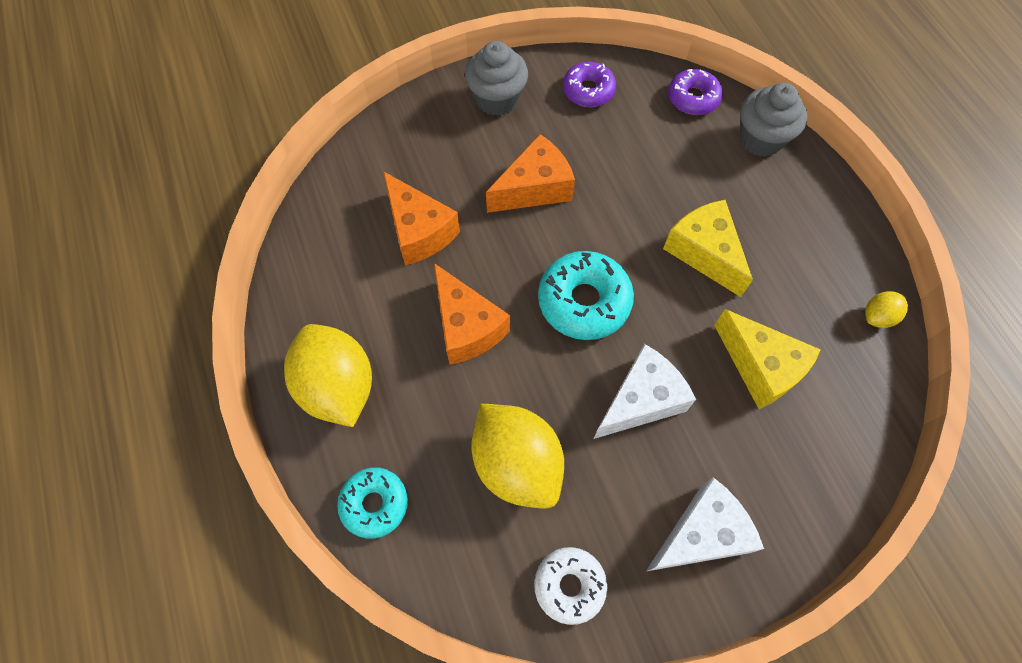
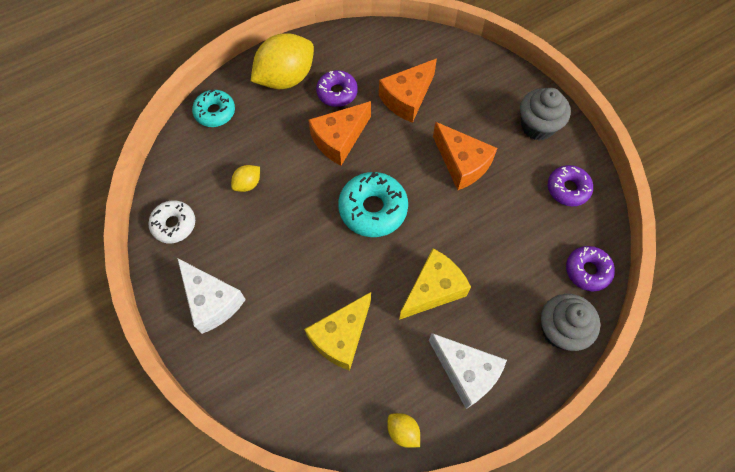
camera: 80 degrees right, 0 degrees up
(385, 318) = (337, 92): none -> purple donut
(517, 464) = (248, 184): yellow lemon -> yellow lemon, size x0.45
(641, 400) = (302, 255): white cheese -> white cheese (466, 373)

